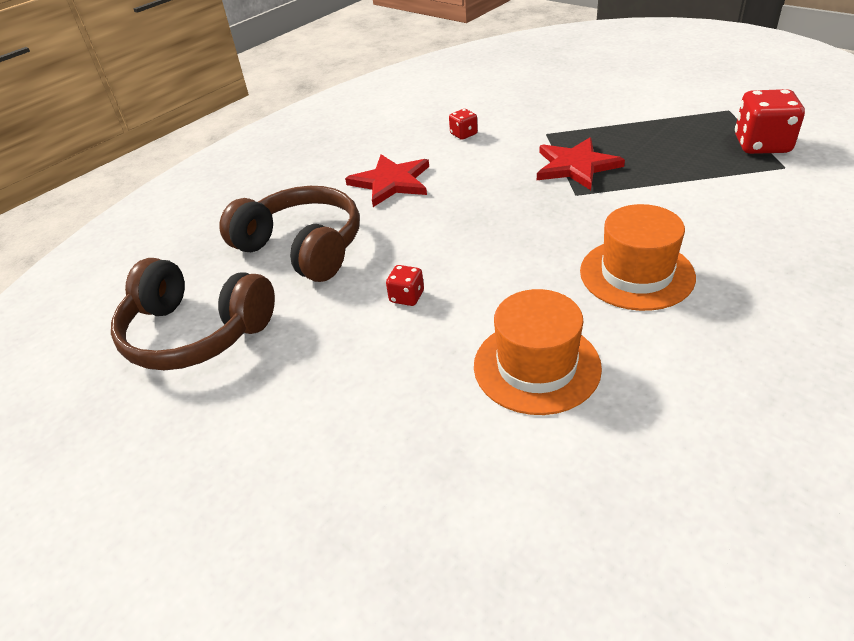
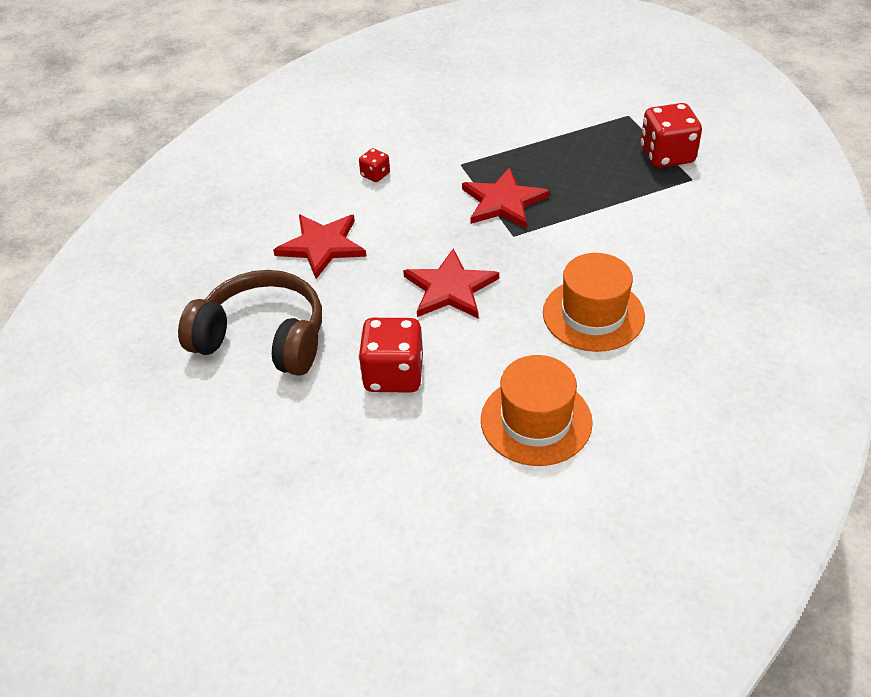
camera: 20 degrees left, 5 degrees up
(195, 333) = (198, 452): brown headphones -> none
(407, 297) = (393, 374): red dice -> red dice, size x1.99
(494, 230) = (450, 288): none -> red star

